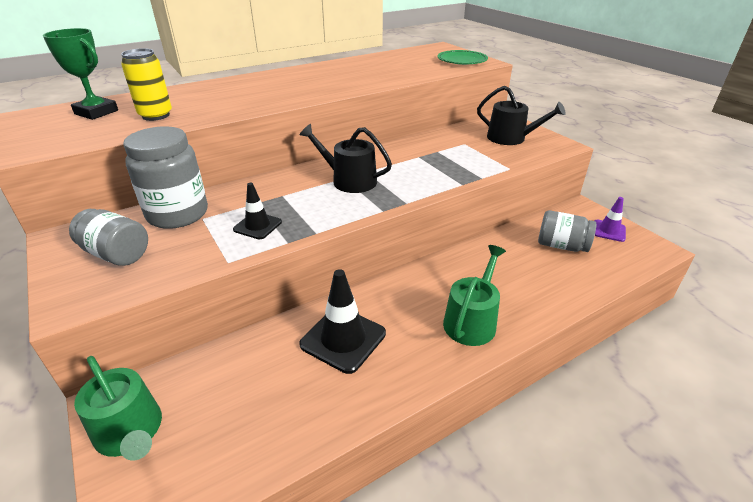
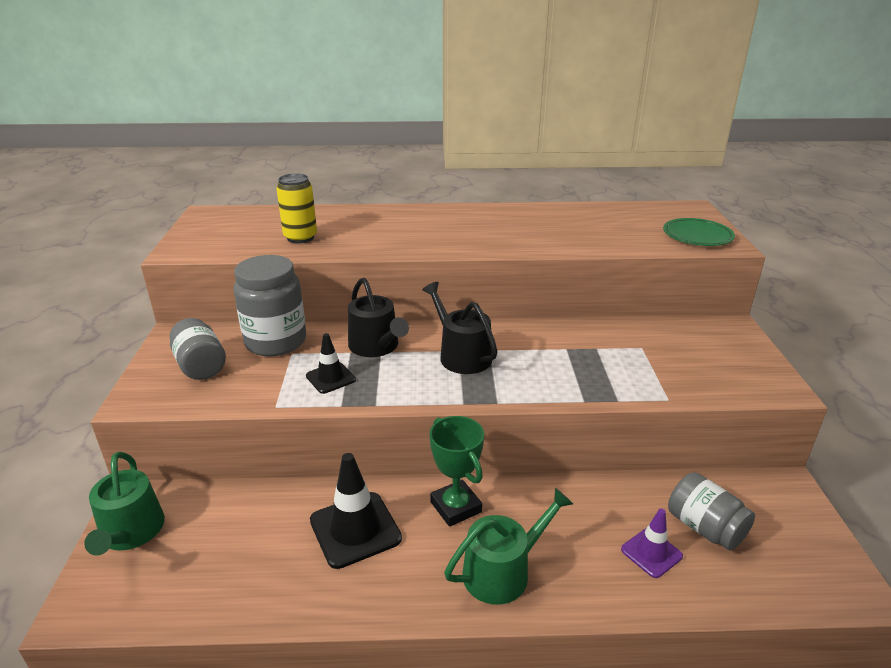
camera: 30 degrees right, 5 degrees down
(96, 112) = (258, 222): green trophy -> green trophy (456, 507)
(511, 138) = (714, 358): black watering can -> black watering can (376, 347)
(609, 231) = (798, 534): purple traffic cone -> purple traffic cone (651, 553)

